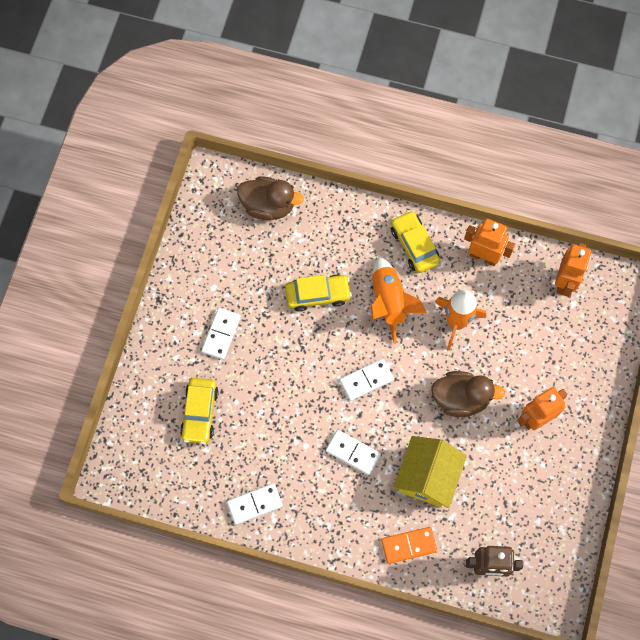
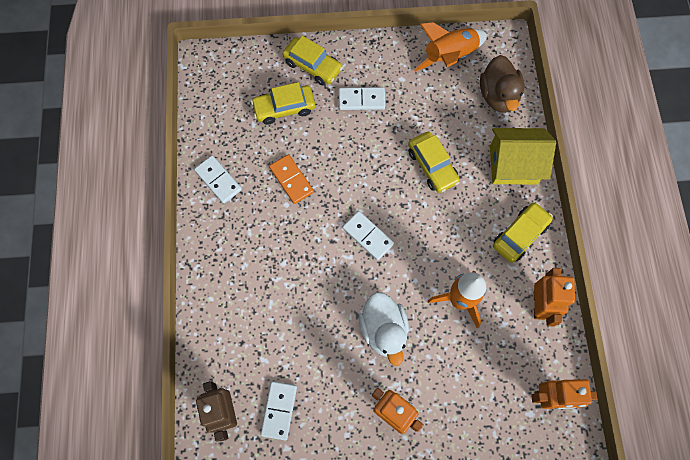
camera: 70 degrees right, 0 degrees up
(162, 368) = (313, 66): none -> yellow car
(353, 452) = (294, 247): white domino -> white domino (279, 410)
(389, 302) = (452, 231): orange rocket -> orange rocket (449, 56)
(408, 545) = (223, 328): orange domino -> orange domino (291, 180)
(427, 477) = (294, 323): yellow house -> yellow house (513, 165)
(461, 398) = (383, 330): brown duck -> white duck

